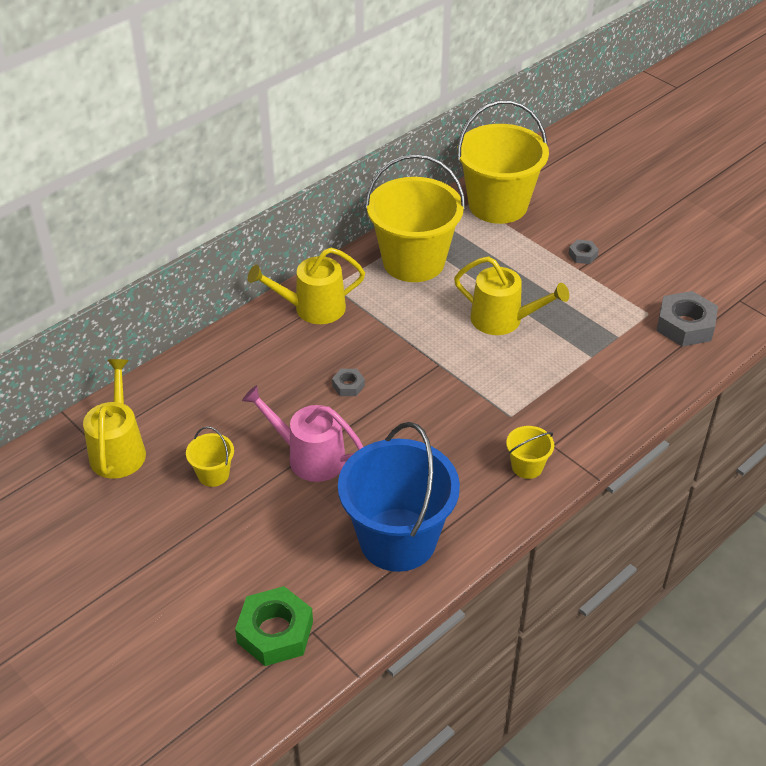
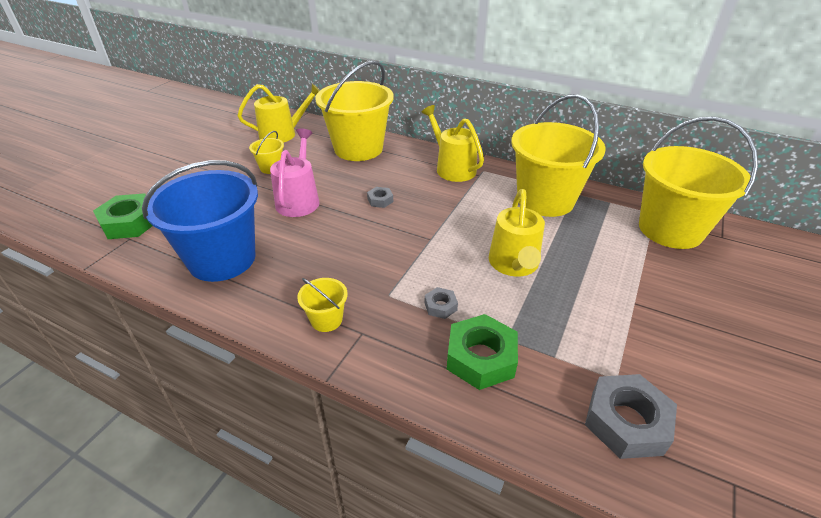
camera: 70 degrees right, 5 degrees down
(214, 378) = (358, 149): none -> yellow bucket
(583, 255) = (660, 302): grey nut -> grey nut (440, 306)
(605, 378) = (481, 358): none -> green nut

